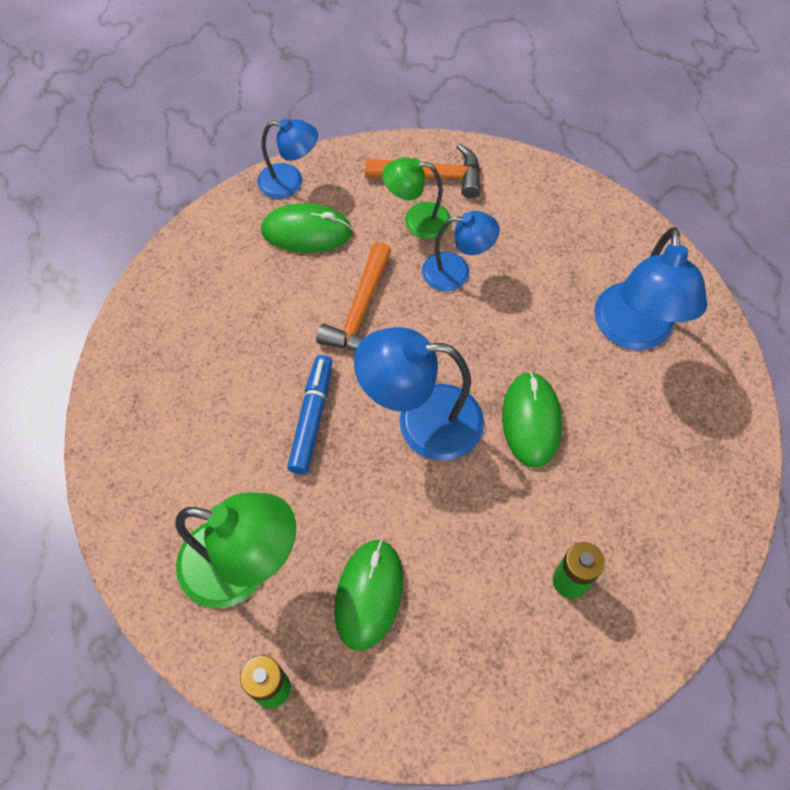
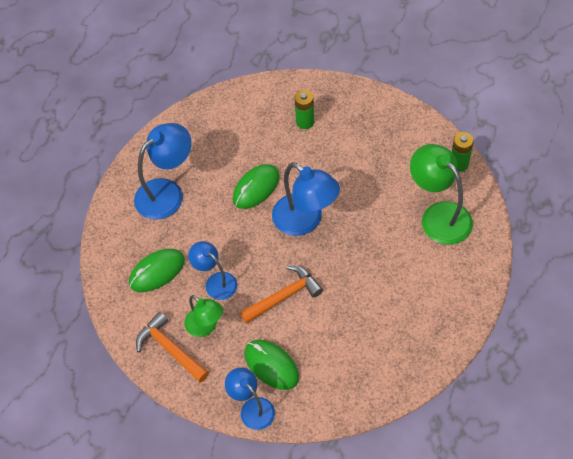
camera: 135 degrees left, 5 degrees down
(312, 418) = (355, 258): blue marker -> none
(368, 594) = (392, 170): green mouse -> green mouse (157, 272)

